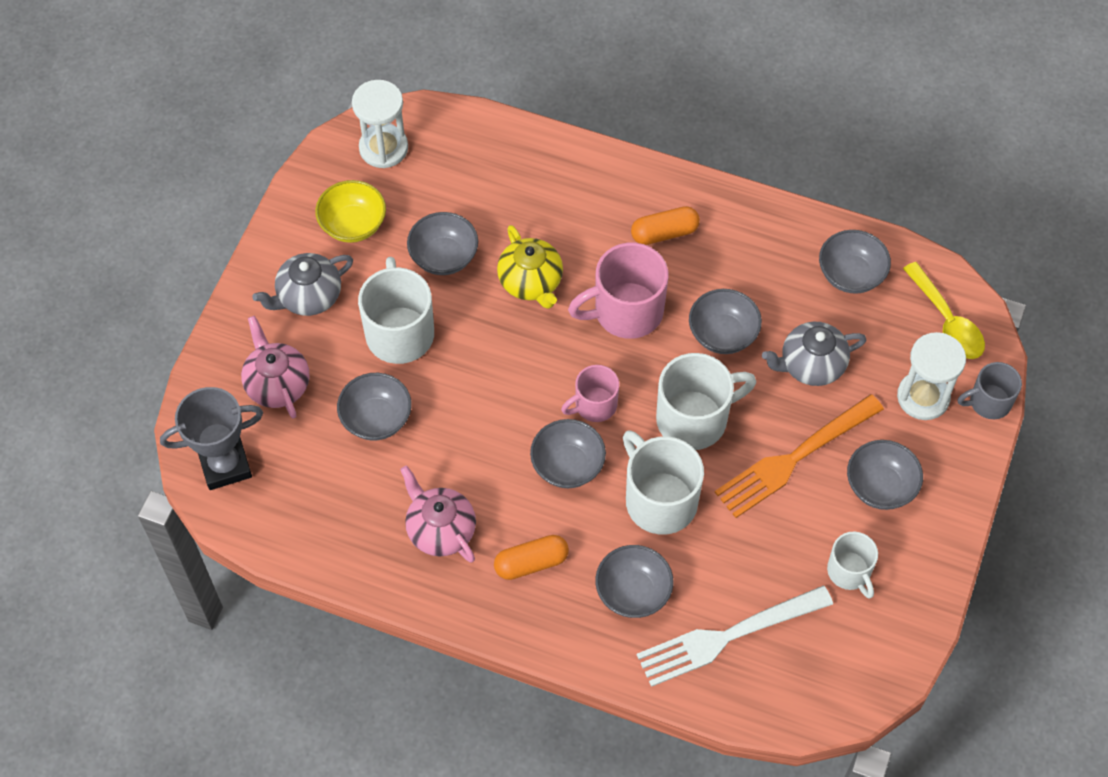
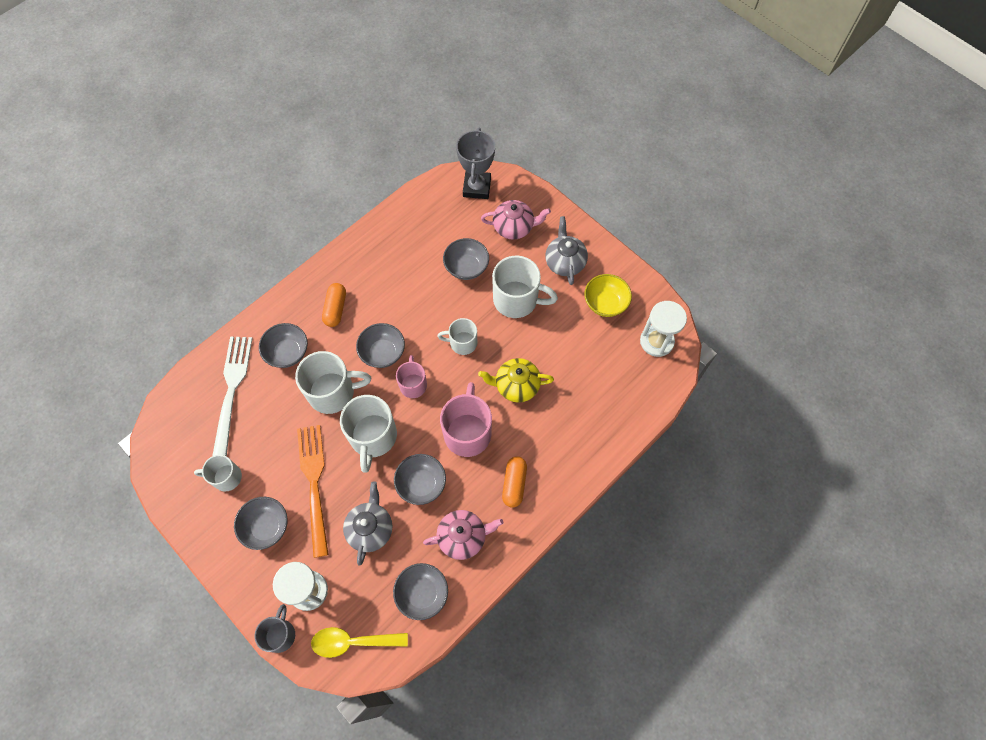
camera: 115 degrees right, 5 degrees up
(440, 529) = (381, 272): pink teapot -> pink teapot (463, 537)
(444, 257) = (558, 344): grey bowl -> none
(501, 372) = (462, 343): none -> white mug

